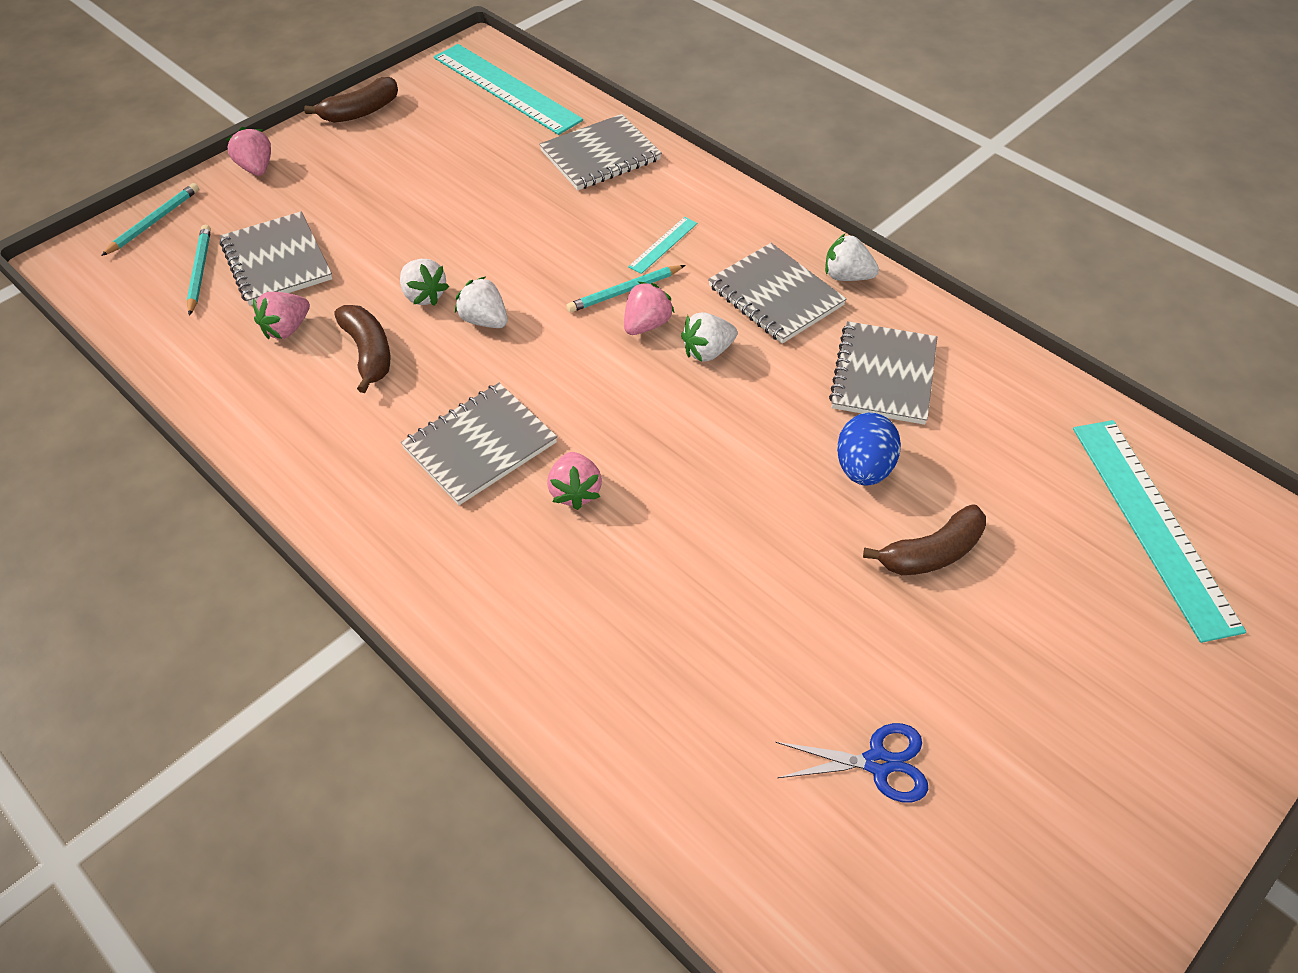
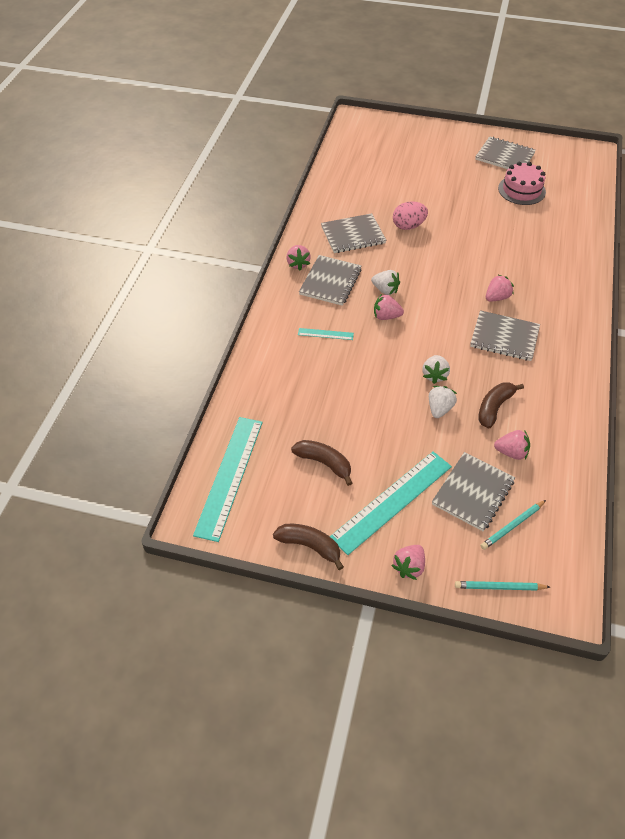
camera: 120 degrees left, 0 degrees up
(600, 155) = (268, 393): grey notebook -> grey notebook (504, 156)
(624, 291) = (371, 333): turquoise pencil -> none
(847, 276) = (298, 264): white strawberry -> pink strawberry
(863, 469) = (408, 226): blue egg -> pink egg
(878, 763) = (521, 190): blue scissors -> pink cake
(931, 553) = (431, 200): brown banana -> brown banana (324, 463)
(1153, 524) = (369, 157): turquoise ruler -> turquoise ruler (392, 501)

